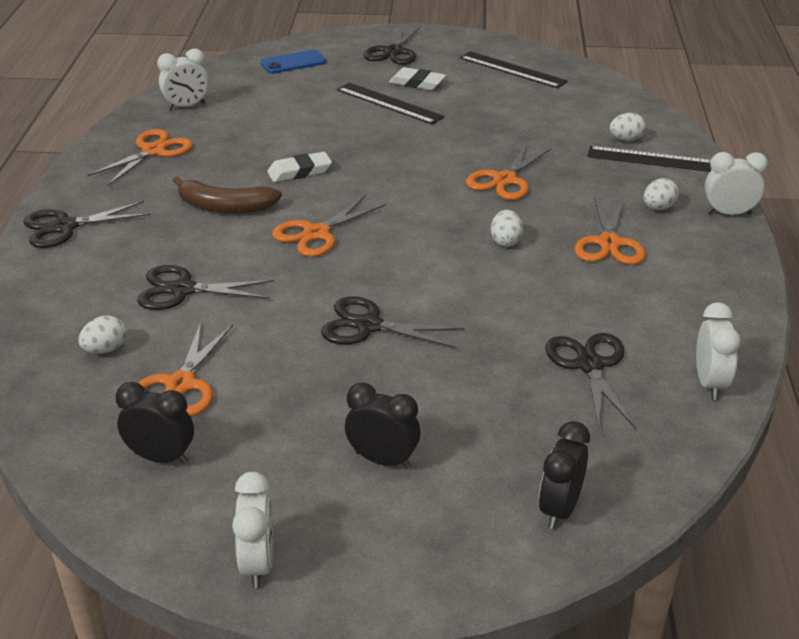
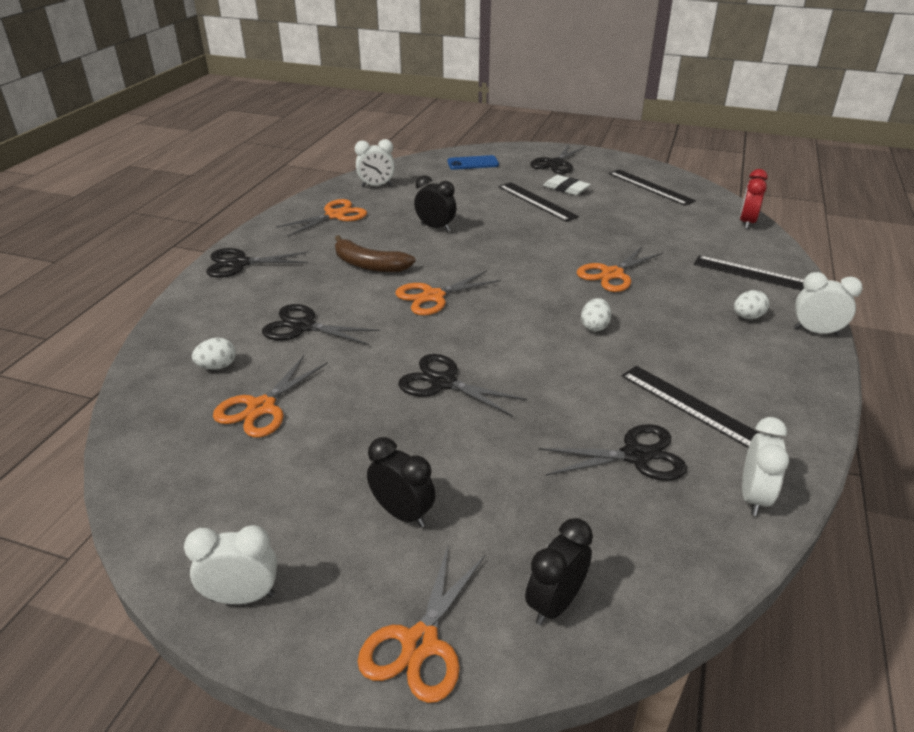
camera: 15 degrees right, 0 degrees up
(161, 457) = (212, 471): black clock -> black clock (435, 227)
(258, 564) = (242, 596): white clock -> white clock turned 105 degrees counterclockwise
(299, 172) = (441, 245): white eraser -> none
(590, 365) = (635, 456): black scissors -> black scissors turned 75 degrees clockwise
(609, 243) = (690, 342): orange scissors -> orange scissors (420, 643)
(626, 139) = (734, 254): white egg -> none
(628, 308) = (691, 406): none -> black ruler
(629, 101) = (746, 222): none -> red clock

